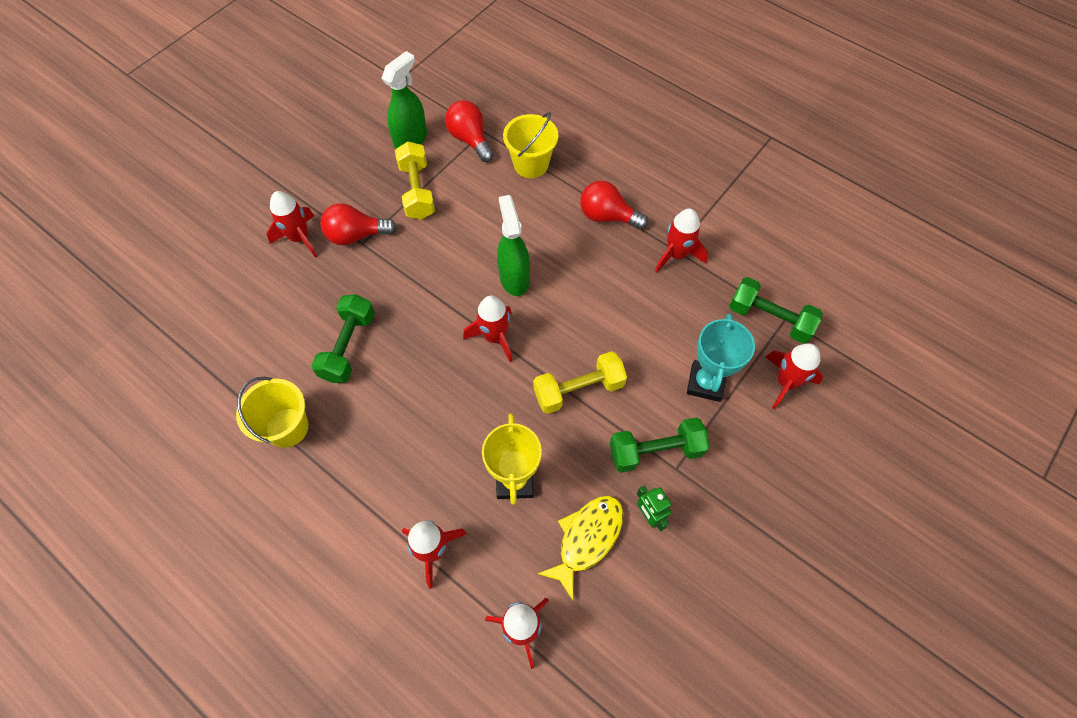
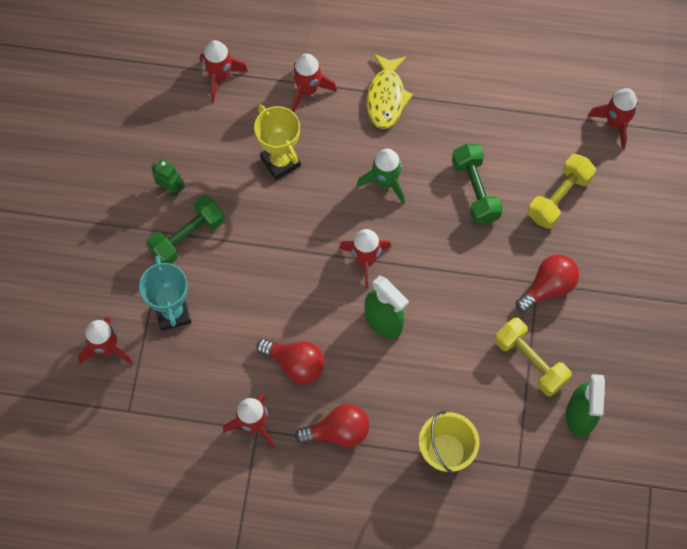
camera: 150 degrees right, 5 degrees up
(287, 427) = (471, 110): yellow bucket -> none
(299, 238) = (593, 258): red rocket -> red rocket (615, 123)
(425, 400) = (385, 182): none -> green rocket
(470, 139) = (524, 449): red light bulb -> red light bulb (295, 364)
(578, 389) = (272, 253): yellow dumbbell -> yellow dumbbell (559, 197)
(587, 539) = (206, 151): yellow fish -> yellow fish (386, 97)
(769, 318) = (142, 402): green dumbbell -> none

